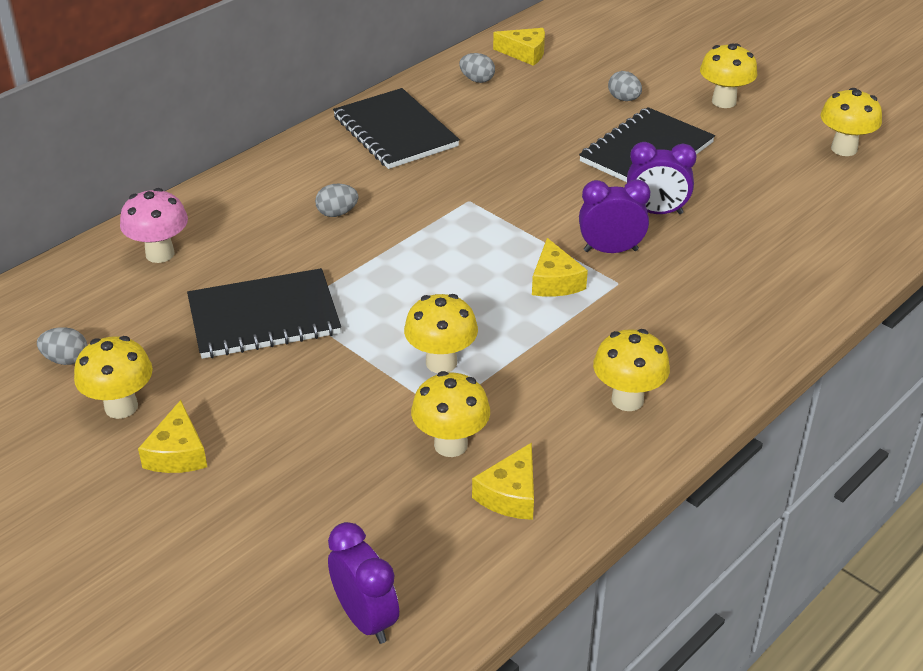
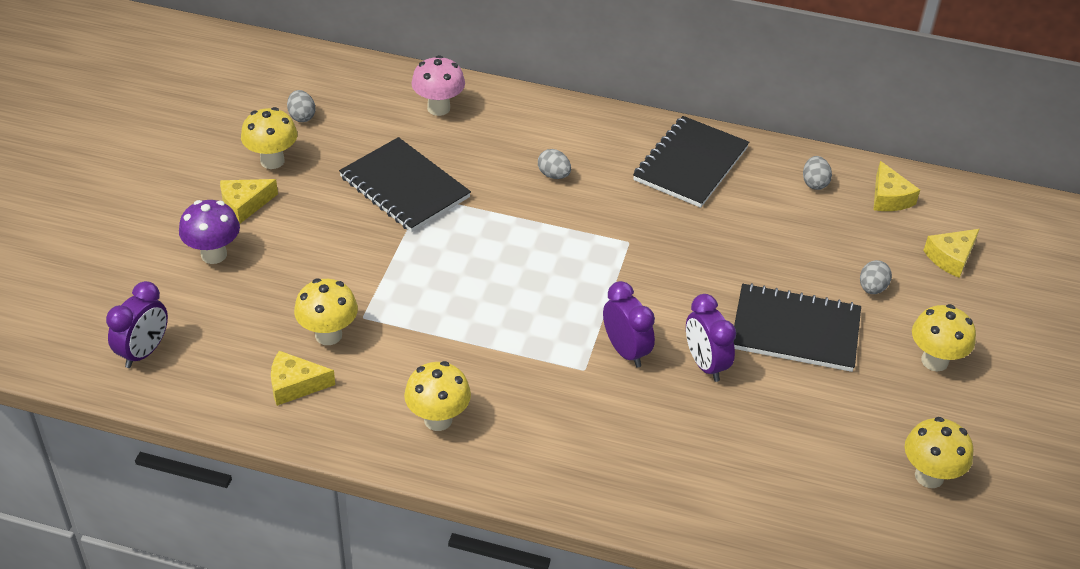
camera: 60 degrees right, 5 degrees up
(242, 505) = (214, 254): none -> purple mushroom
(441, 363) = (414, 298): yellow mushroom -> none
(555, 281) = (558, 329): yellow cheese -> yellow cheese (951, 258)

